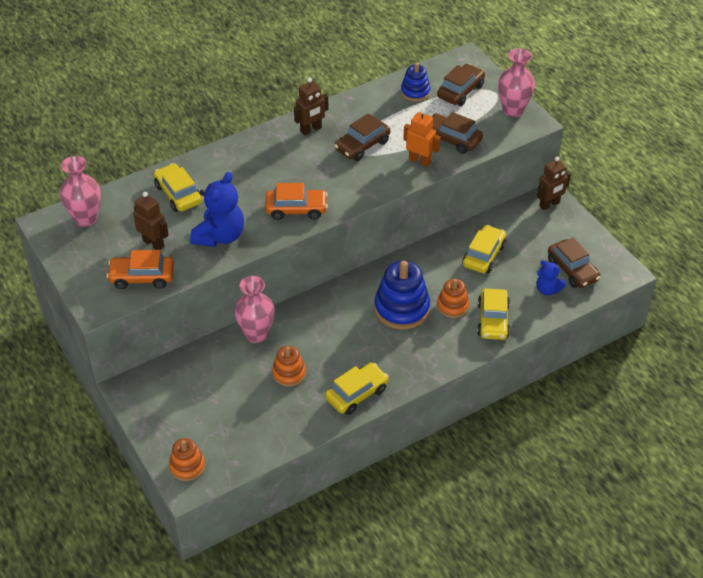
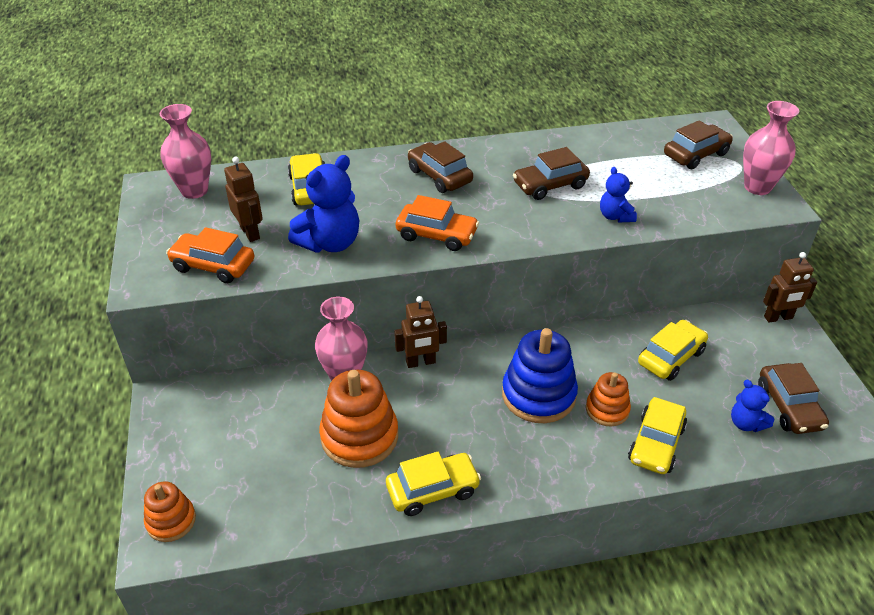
camera: 20 degrees right, 5 degrees down
(289, 373) = (359, 436): orange stacking toy -> orange stacking toy, size x1.74
(311, 130) = (496, 157): brown robot -> brown robot (421, 362)
(415, 92) = (638, 145): blue stacking toy -> none
(420, 161) = (615, 216): orange robot -> blue teddy bear
(452, 139) = (666, 202): brown car -> brown car (439, 176)

